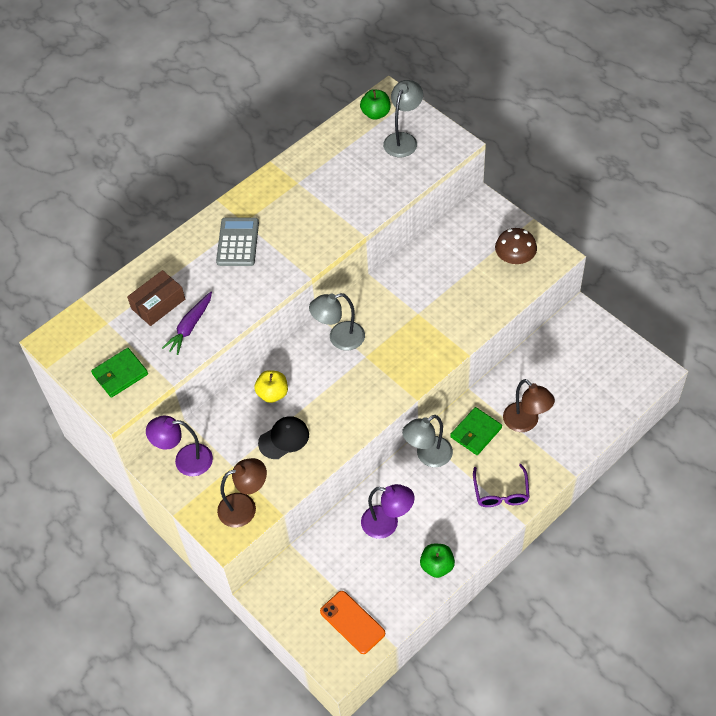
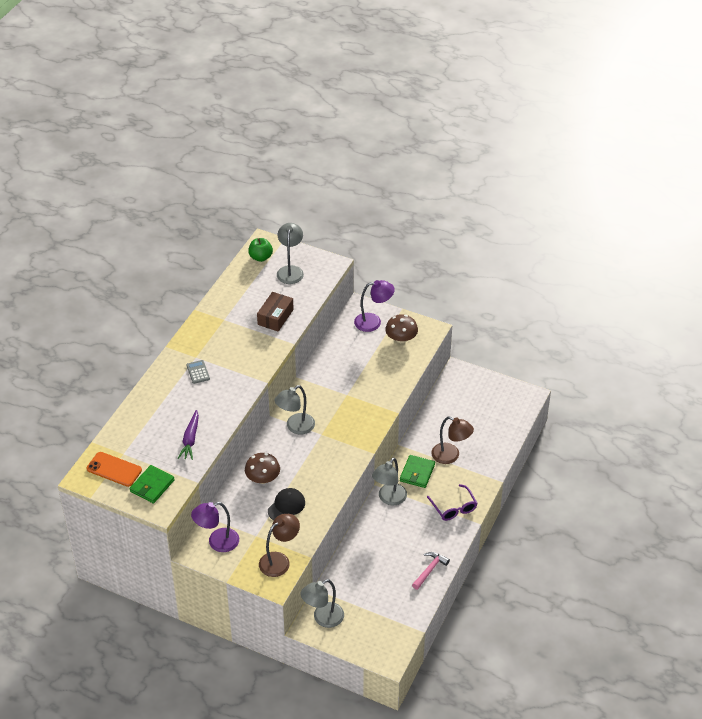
camera: 25 degrees left, 10 degrees down
(158, 304) = (157, 430): brown box -> brown box (275, 317)
(237, 242) = (198, 372): grey calculator -> grey calculator, size x0.58
(273, 394) = (263, 478): yellow apple -> brown mushroom
(285, 587) = (323, 618): none -> grey lamp
(352, 622) = (385, 626): orange phone -> orange phone (114, 469)
(387, 524) = (380, 553): purple lamp -> purple lamp (373, 322)
(437, 566) = (429, 570): green apple -> pink hammer

